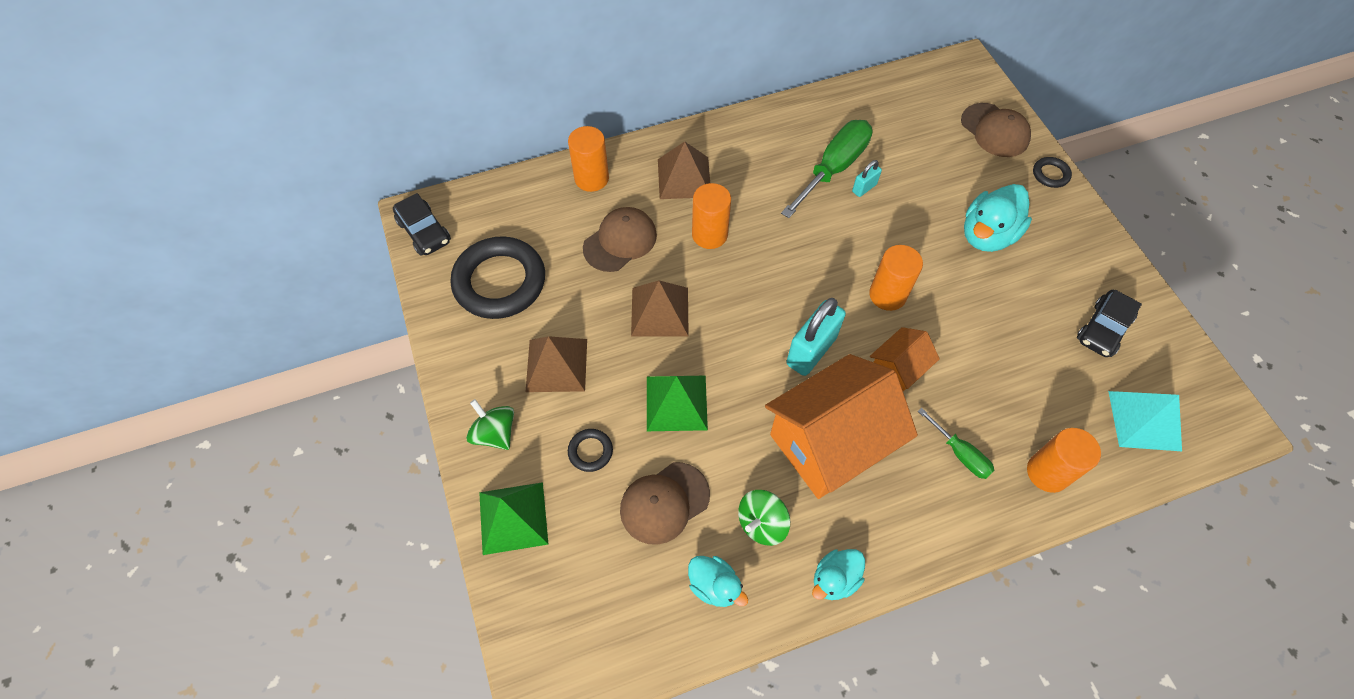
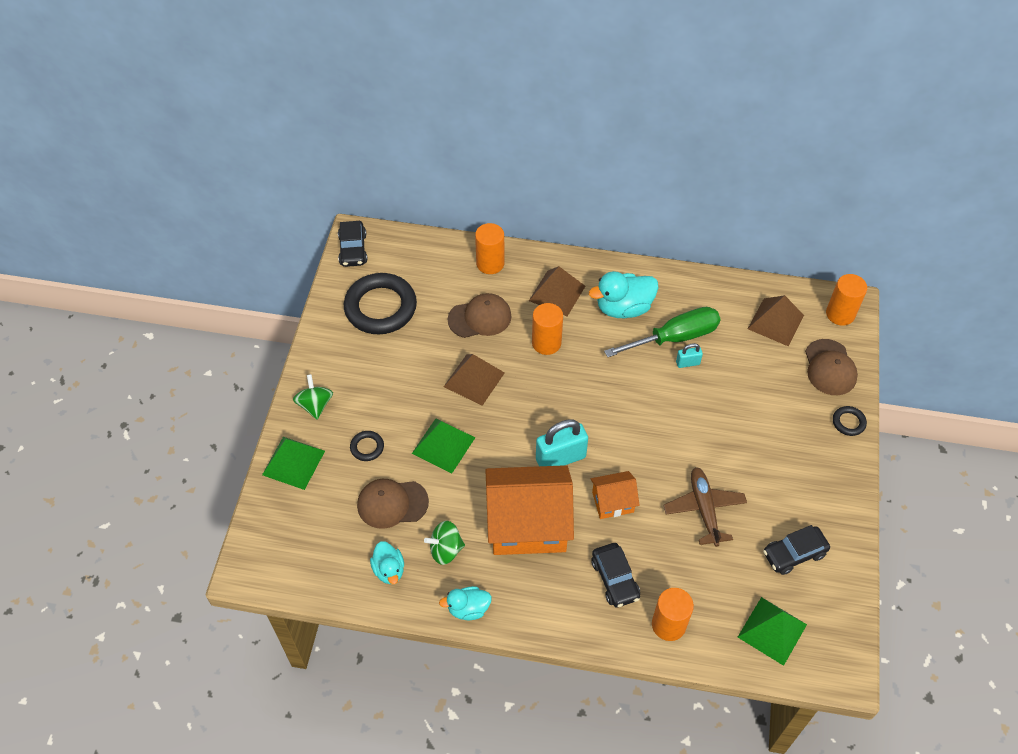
camera: 30 degrees right, 5 degrees down
(556, 365) = (382, 381): brown pyramid -> brown pyramid (776, 322)
(887, 295) = (645, 448): orange cylinder -> orange cylinder (840, 314)
(960, 453) = (615, 579): green screwdriver -> black car
(987, 235) = (757, 443): turquoise duck -> turquoise duck (623, 308)
(988, 329) = (704, 509): none -> brown plane
(1144, 420) = (772, 630): turquoise pyramid -> green pyramid

